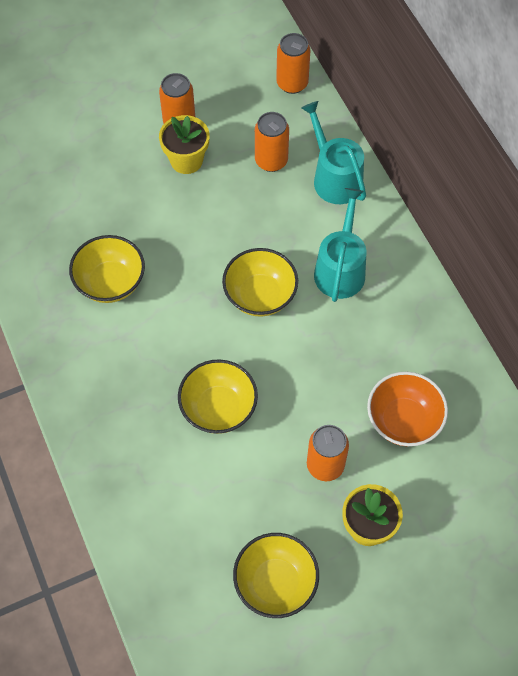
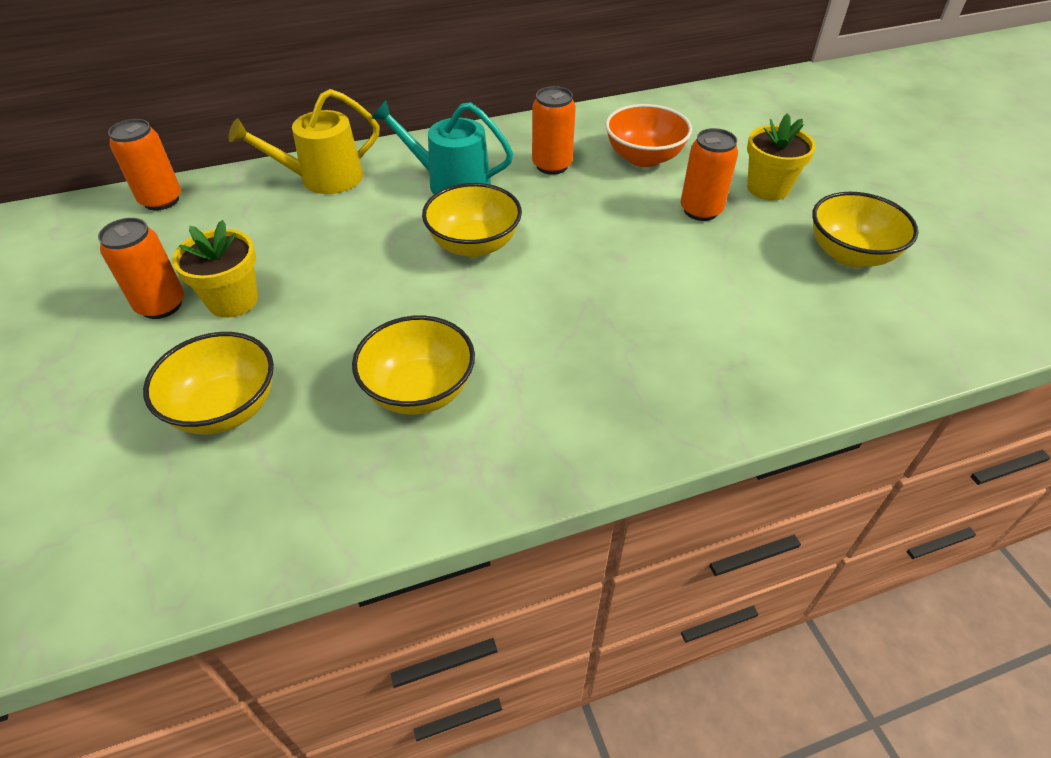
camera: 85 degrees left, 15 degrees down
(218, 408) = (632, 288): yellow bowl -> yellow bowl (225, 408)
(271, 161) = (274, 224): orange can -> orange can (552, 165)
(334, 178) = (323, 178): turquoise watering can -> yellow watering can

